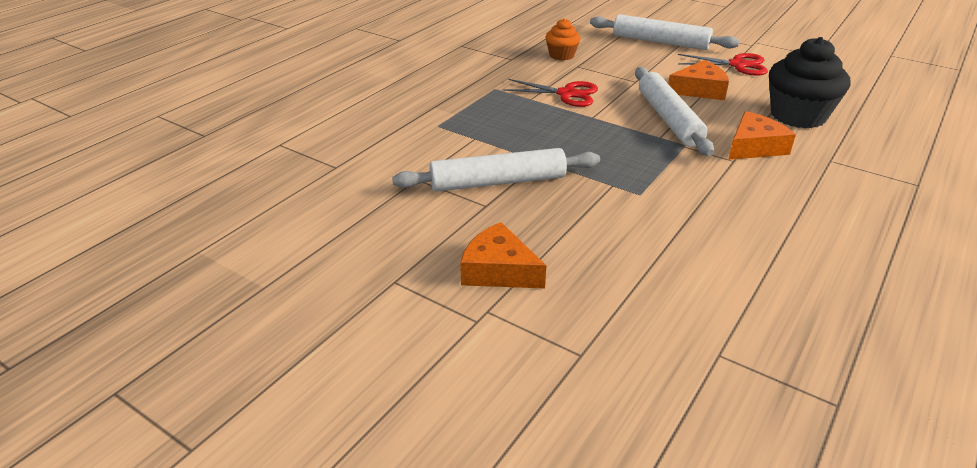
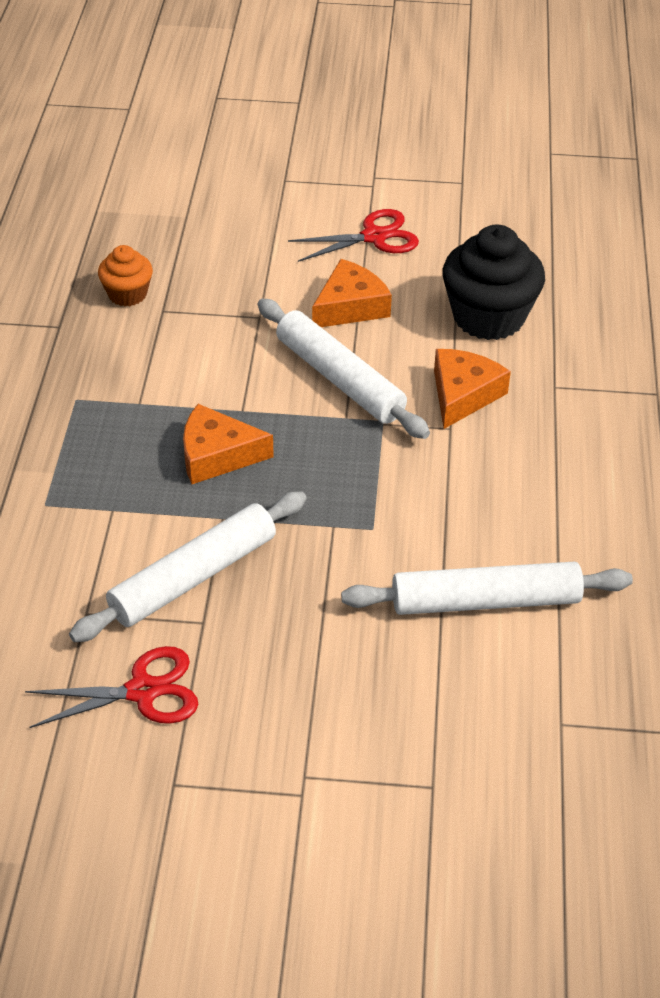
camera: 30 degrees left, 10 degrees up
(498, 270) = (281, 715): orange cheese -> orange cheese (217, 455)
(566, 94) = (182, 376): red scissors -> red scissors (143, 691)
(660, 42) = (249, 217): white rolling pin -> white rolling pin (485, 601)

